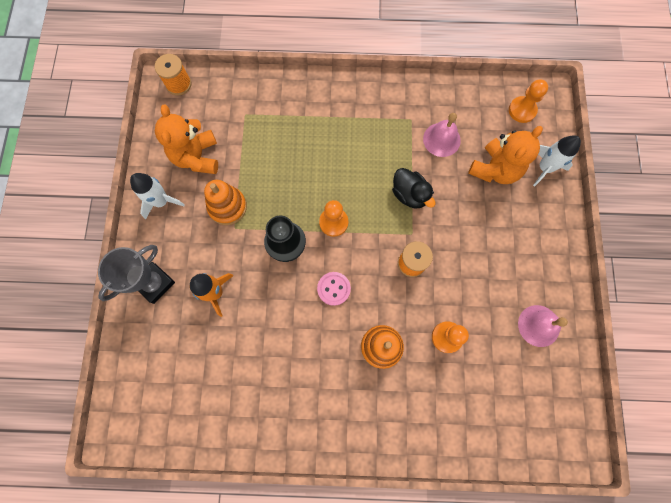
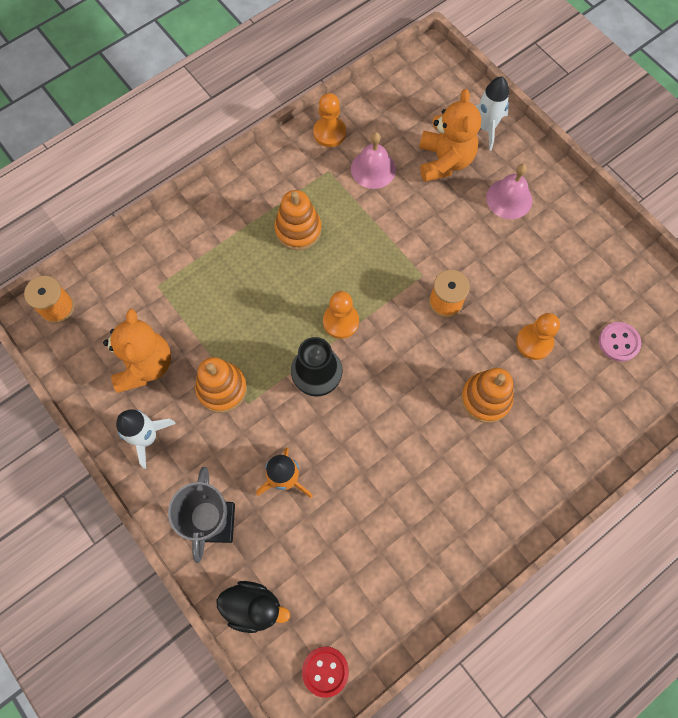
camera: 40 degrees left, 5 degrees down
(138, 426) = (325, 671): none -> red button
(197, 157) = (145, 365): orange teddy bear -> orange teddy bear turned 135 degrees counterclockwise
(333, 289) = (396, 382): pink button -> pink button (619, 342)
(358, 143) = (298, 230): none -> orange stacking toy
(409, 194) = (389, 241): black duck -> black duck (253, 607)
(522, 110) = (422, 90): orange pawn -> orange pawn (329, 133)
(538, 325) = (600, 269): pink bell -> pink bell (509, 199)

